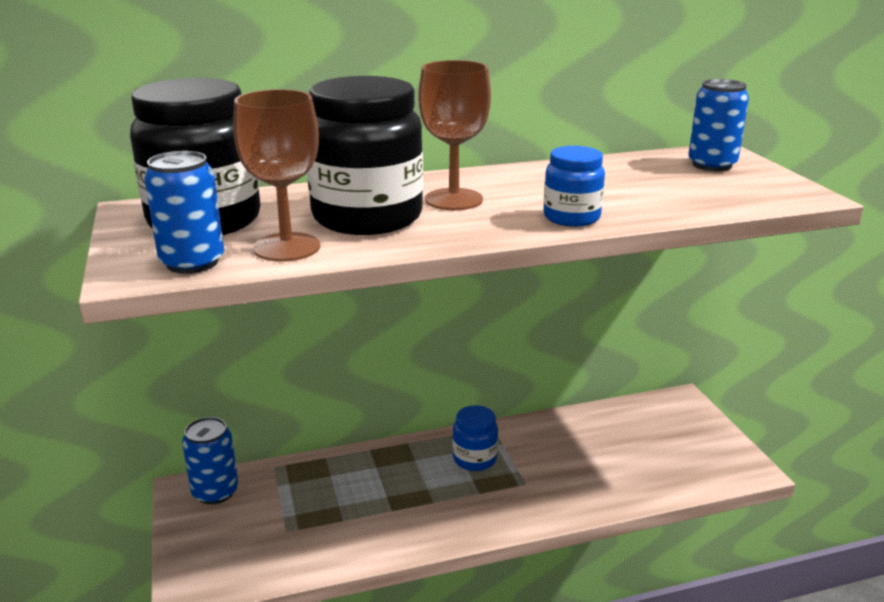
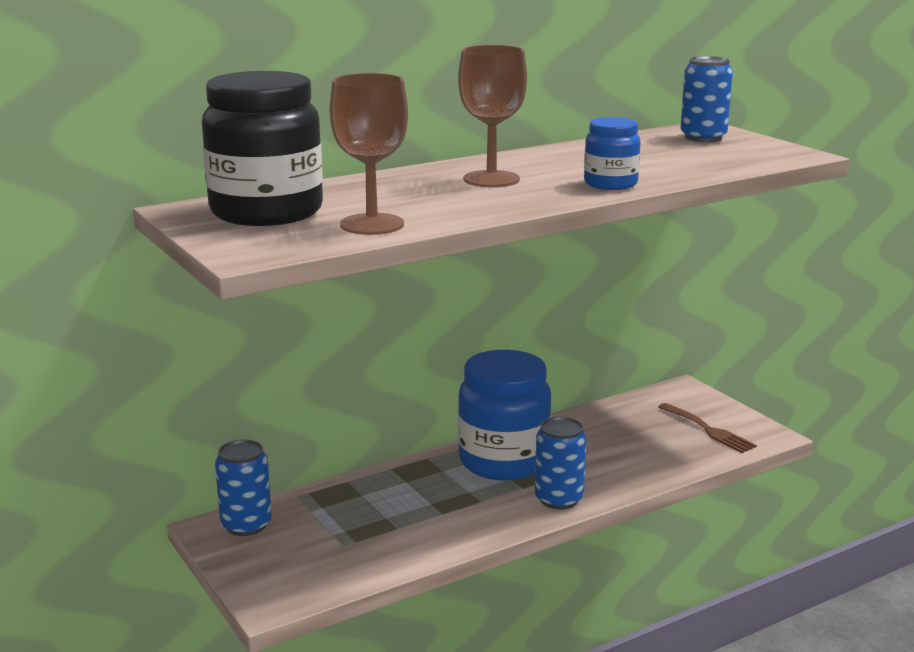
camera: 15 degrees left, 5 degrees down
(192, 262) = (294, 242): blue can -> blue can (558, 499)
(367, 217) = (423, 198): black jar -> none
(474, 459) = (503, 461): blue jar -> blue jar, size x1.94
(689, 453) = (709, 430): none -> brown fork

